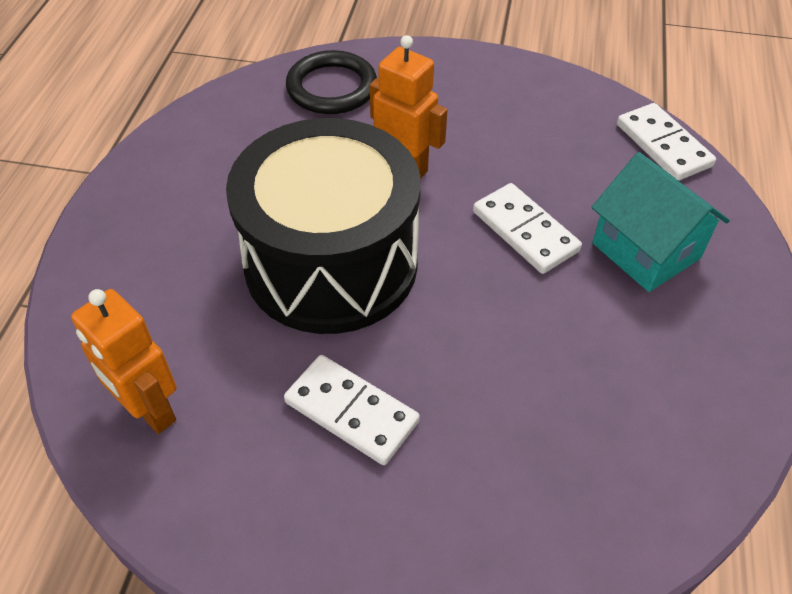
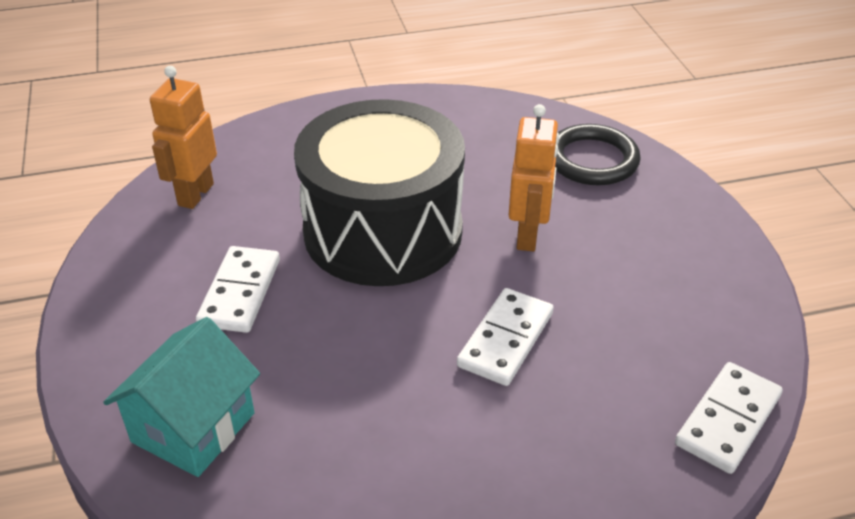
camera: 65 degrees right, 10 degrees down
(645, 251) = (545, 441): turquoise house -> turquoise house (193, 427)

